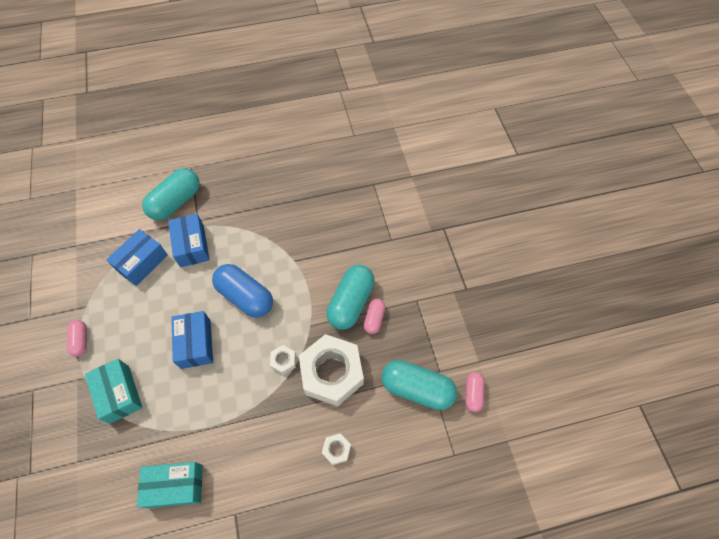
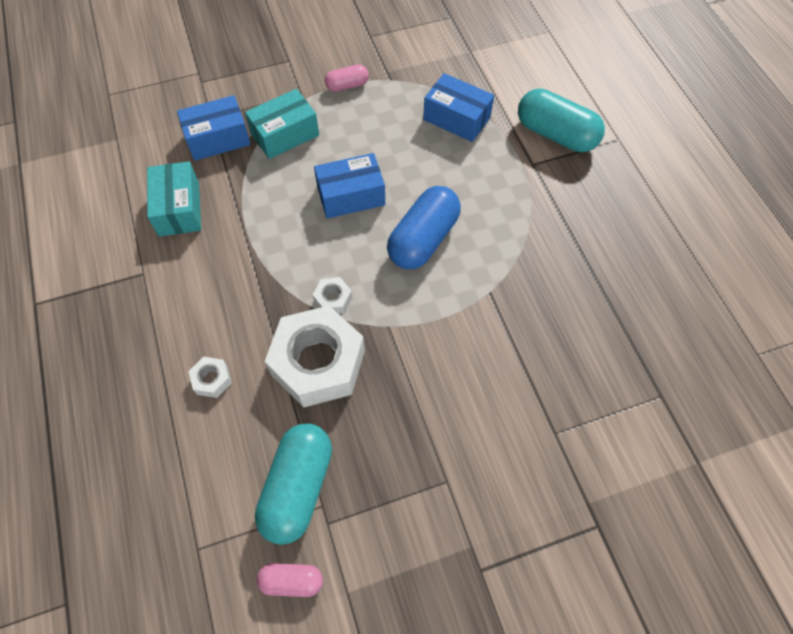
camera: 85 degrees right, 0 degrees up
(192, 246) = (491, 165): blue box -> blue box (218, 138)
(351, 302) = (430, 378): turquoise capsule -> none
(374, 319) = (407, 415): pink capsule -> none

